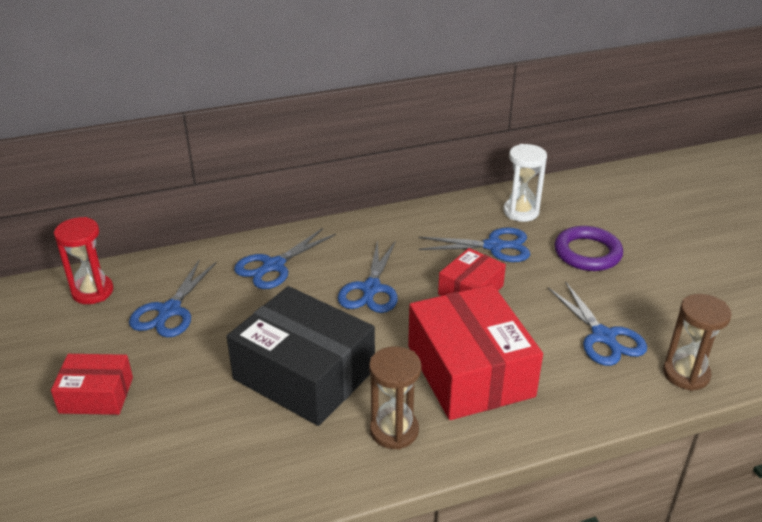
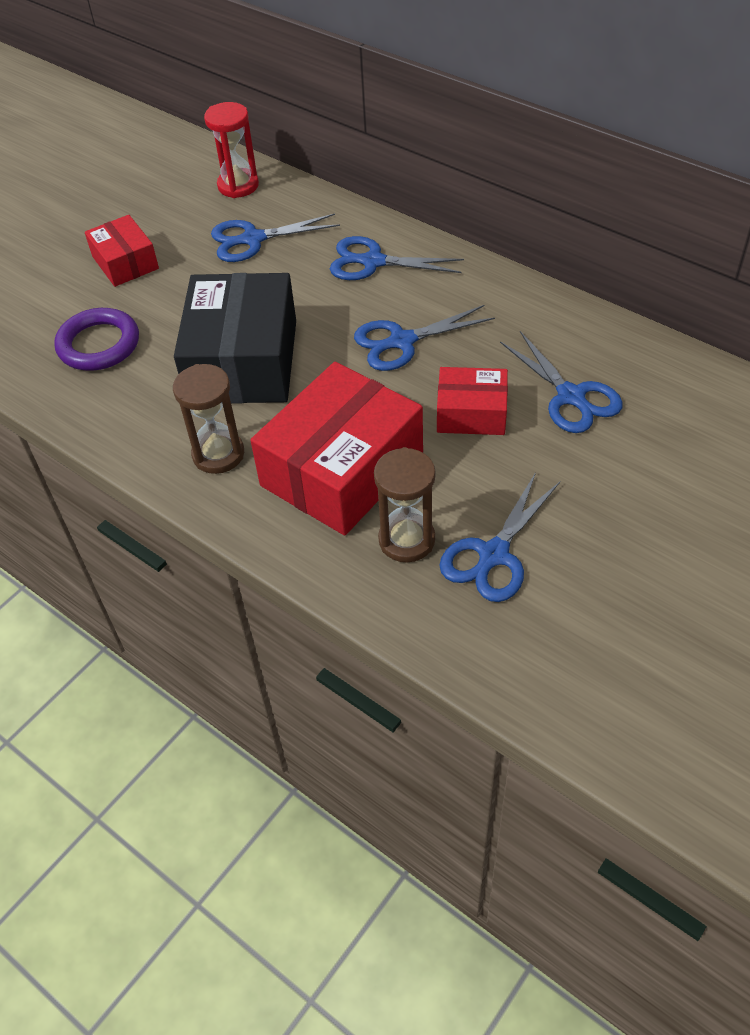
camera: 60 degrees right, 15 degrees up
(521, 212) = (666, 389): white hourglass -> none
(587, 253) = (644, 481): purple ring -> purple ring (99, 344)
(686, 374) = (492, 654): brown hourglass -> brown hourglass (406, 540)

